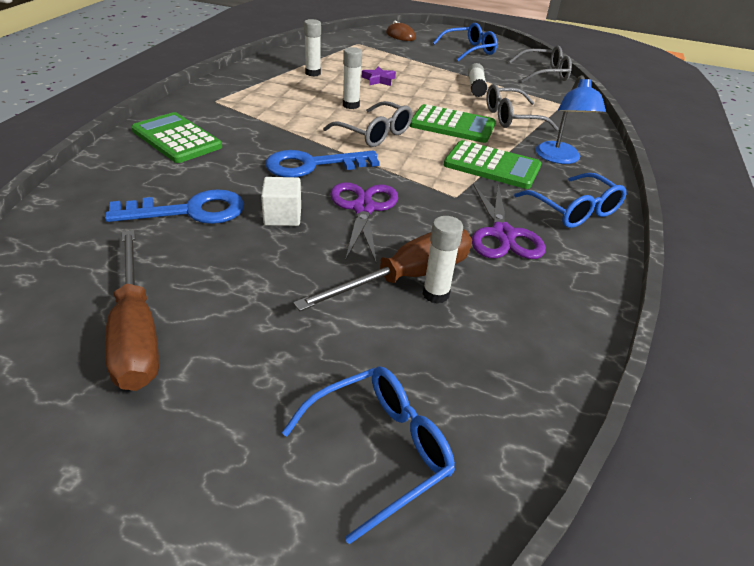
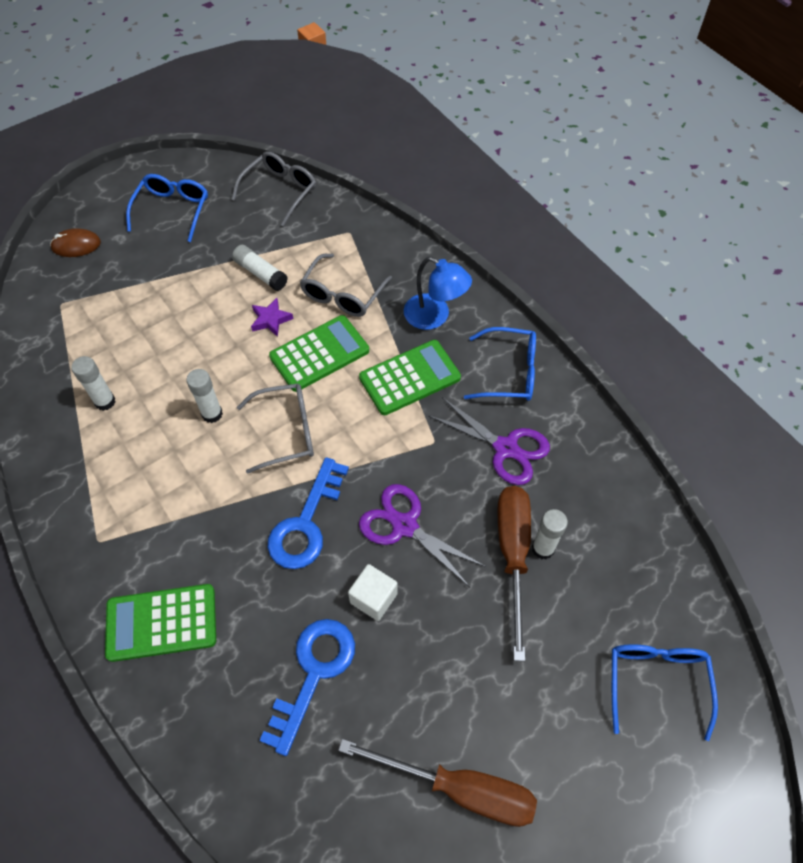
camera: 50 degrees left, 20 degrees up
(378, 80) = (174, 348): purple star -> purple star (270, 320)

